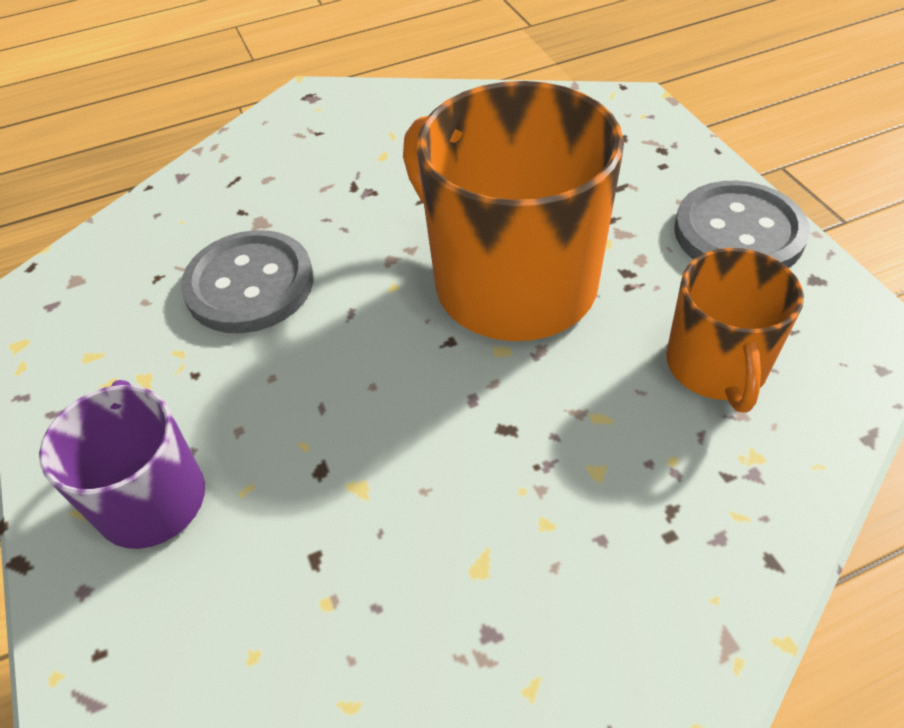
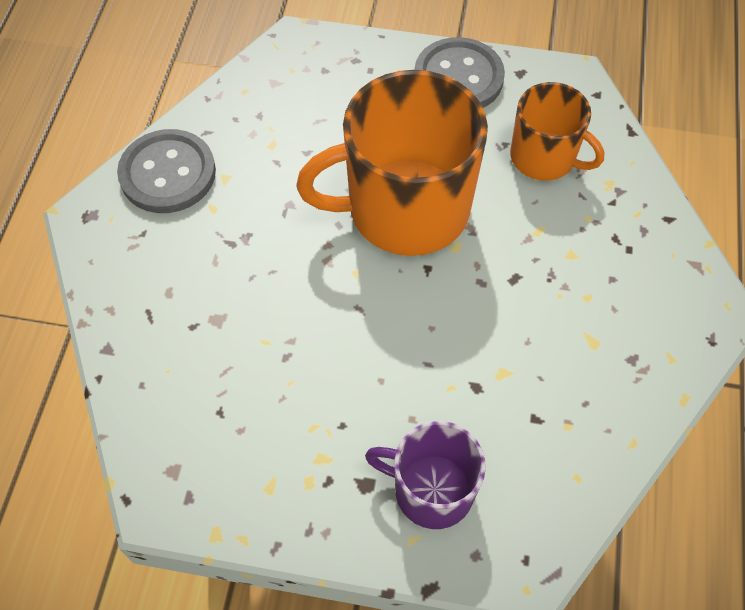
camera: 60 degrees left, 10 degrees up
(250, 284) = (281, 355): grey button -> grey button (168, 173)

